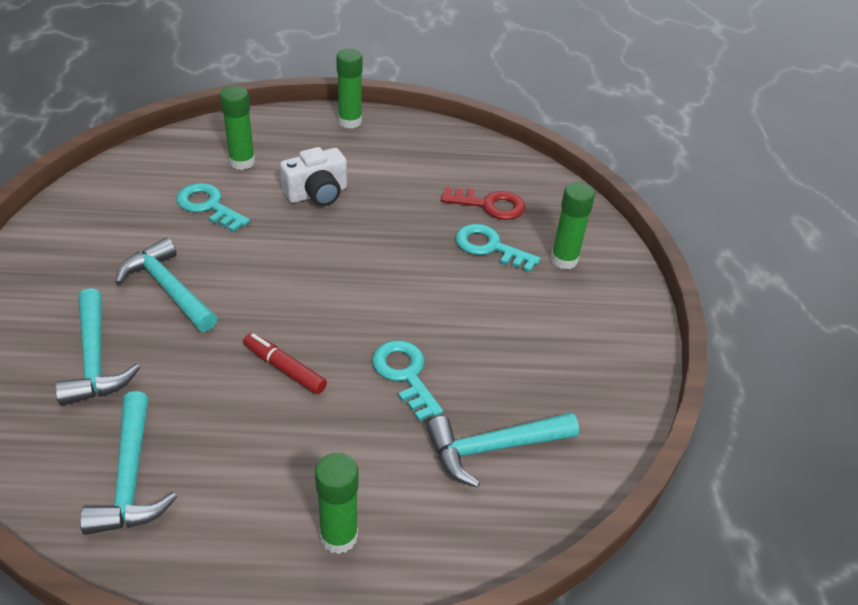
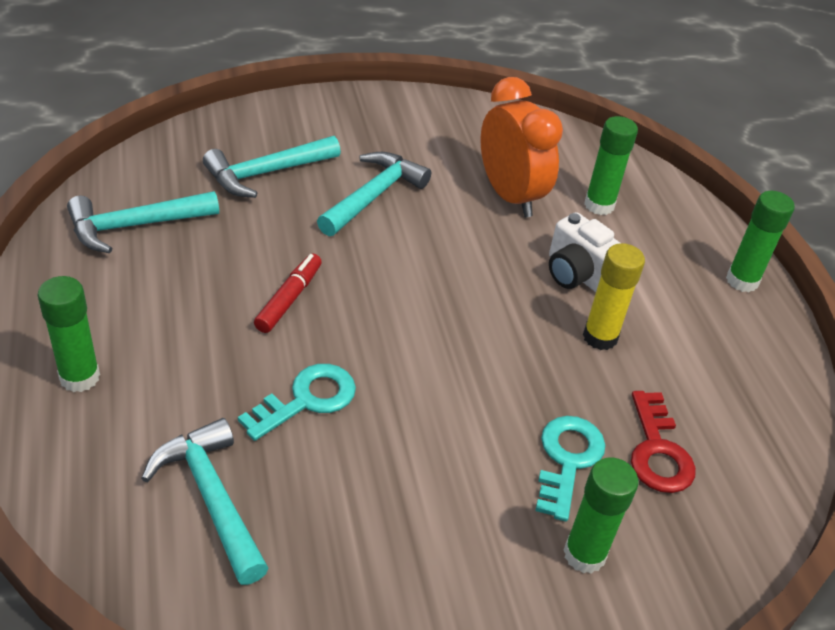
camera: 75 degrees right, 0 degrees up
(208, 206) = (510, 196): turquoise key -> orange clock
(383, 201) = (600, 337): none -> yellow glue stick

